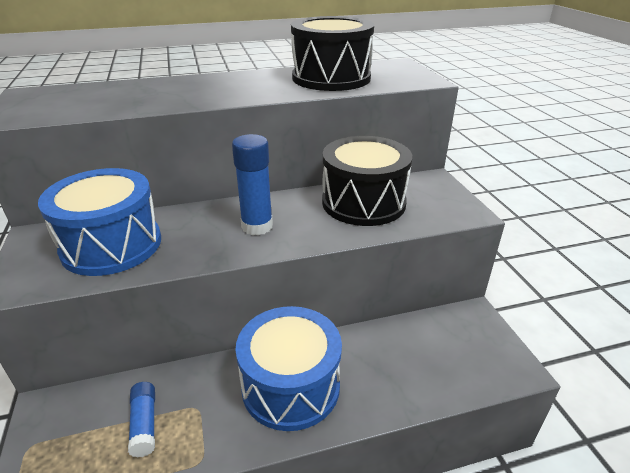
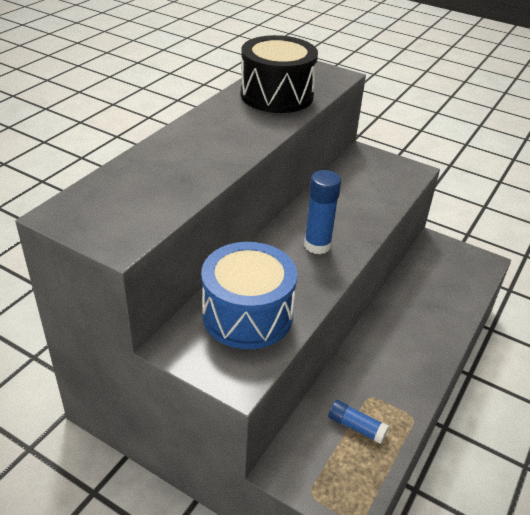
camera: 45 degrees left, 5 degrees up
(291, 386) = (400, 347): blue drum -> none
(363, 202) = (351, 192): black drum -> none

